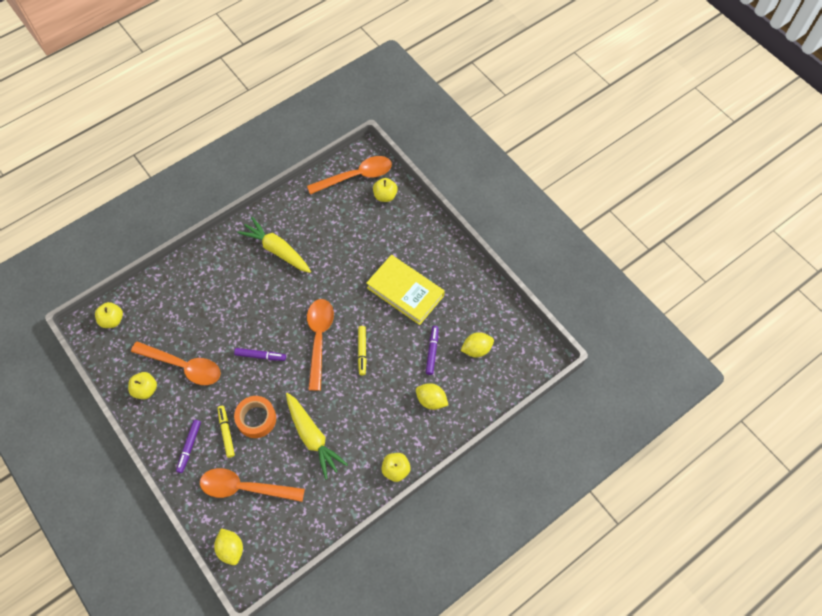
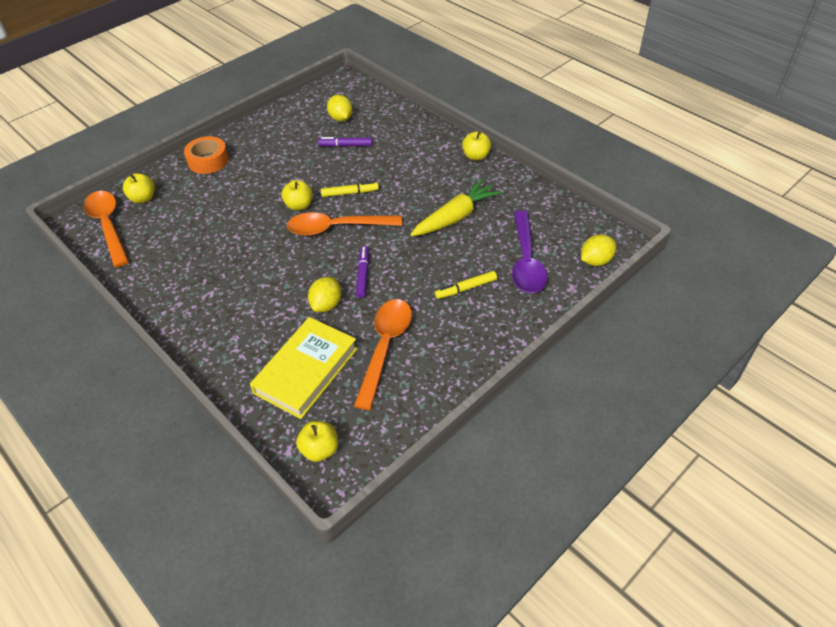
camera: 95 degrees left, 15 degrees down
(145, 389) = (424, 382): yellow apple -> yellow apple (299, 205)
(189, 447) = (491, 319): purple marker -> none
(245, 488) = (526, 261): orange spoon -> purple spoon
(256, 419) = (443, 265): orange tape -> orange tape (208, 161)
(277, 250) = (211, 283): yellow carrot -> none
(405, 292) = (275, 170): yellow book -> yellow book (306, 371)
(431, 400) = (399, 141): yellow lemon -> yellow lemon (326, 304)

